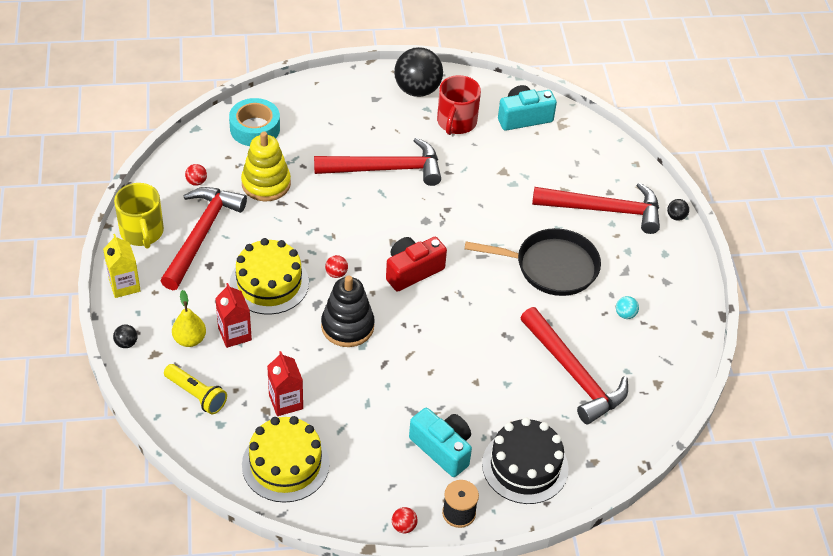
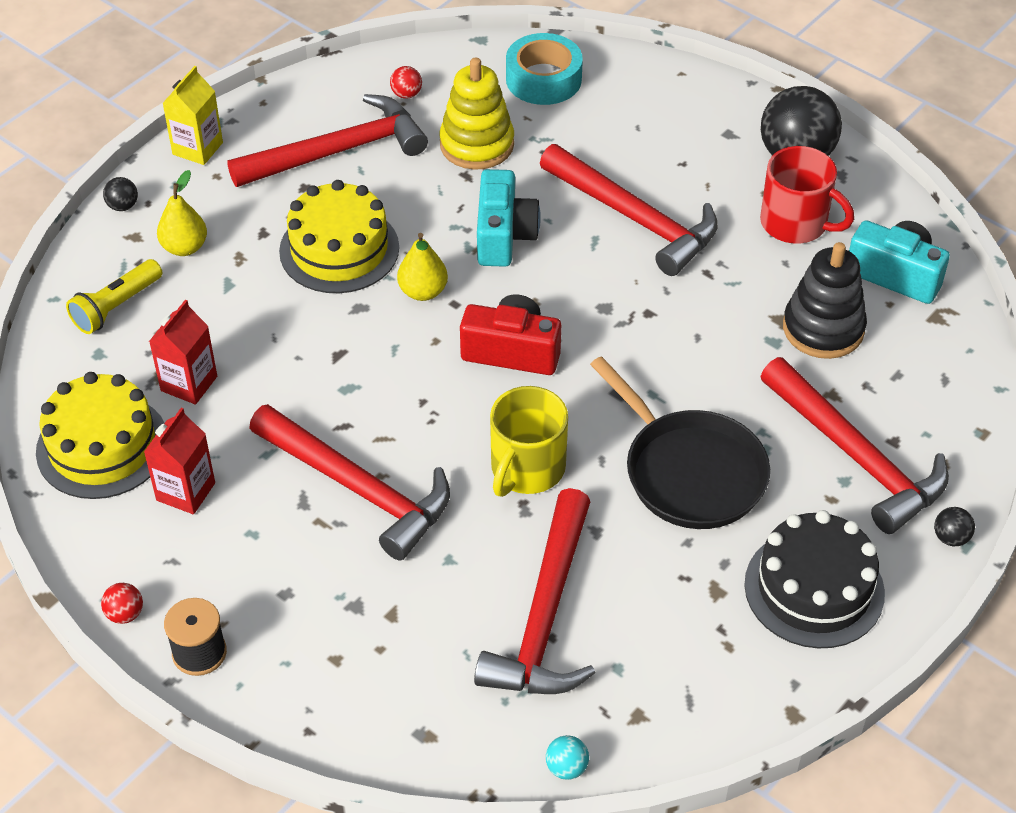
camera: 50 degrees right, 0 degrees up
(142, 232) = (284, 108): yellow mug -> yellow mug (526, 469)
(196, 395) = (116, 307): yellow flashlight -> yellow flashlight turned 45 degrees clockwise
(234, 334) = (234, 275): red carton -> red carton (186, 491)
(336, 273) = (423, 291): red ball -> yellow pear
(347, 326) = (358, 356): black stacking toy -> black stacking toy (823, 328)
(429, 385) = (358, 488): none -> red hammer
(442, 449) = (278, 569): turquoise camera -> turquoise camera (504, 235)
(456, 122) = (796, 223): red mug -> red mug turned 120 degrees counterclockwise
(525, 466) = (341, 668): black cake -> black cake (814, 588)
(625, 314) = (709, 600): turquoise ball -> turquoise ball (566, 767)

